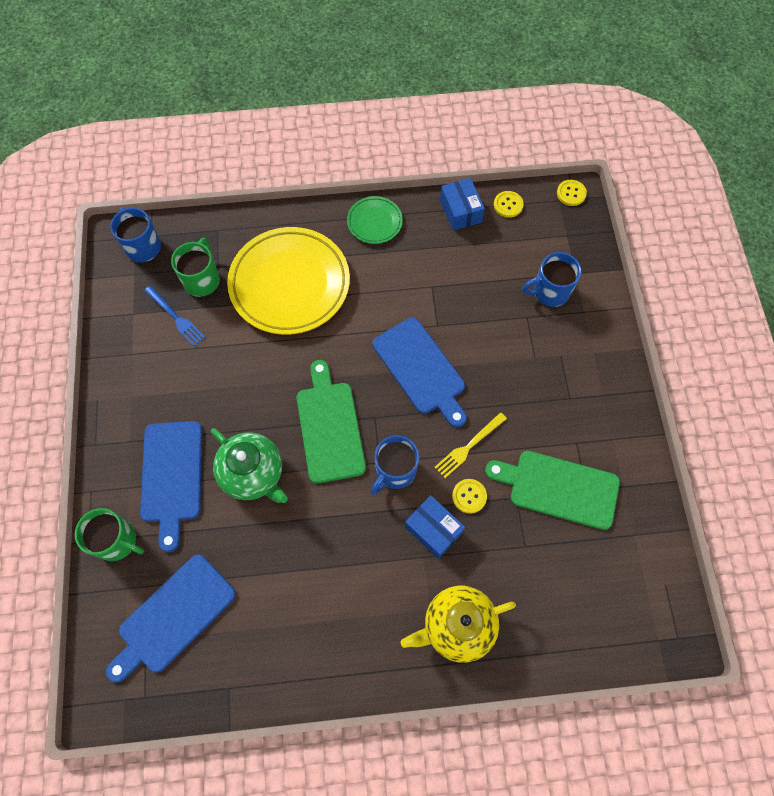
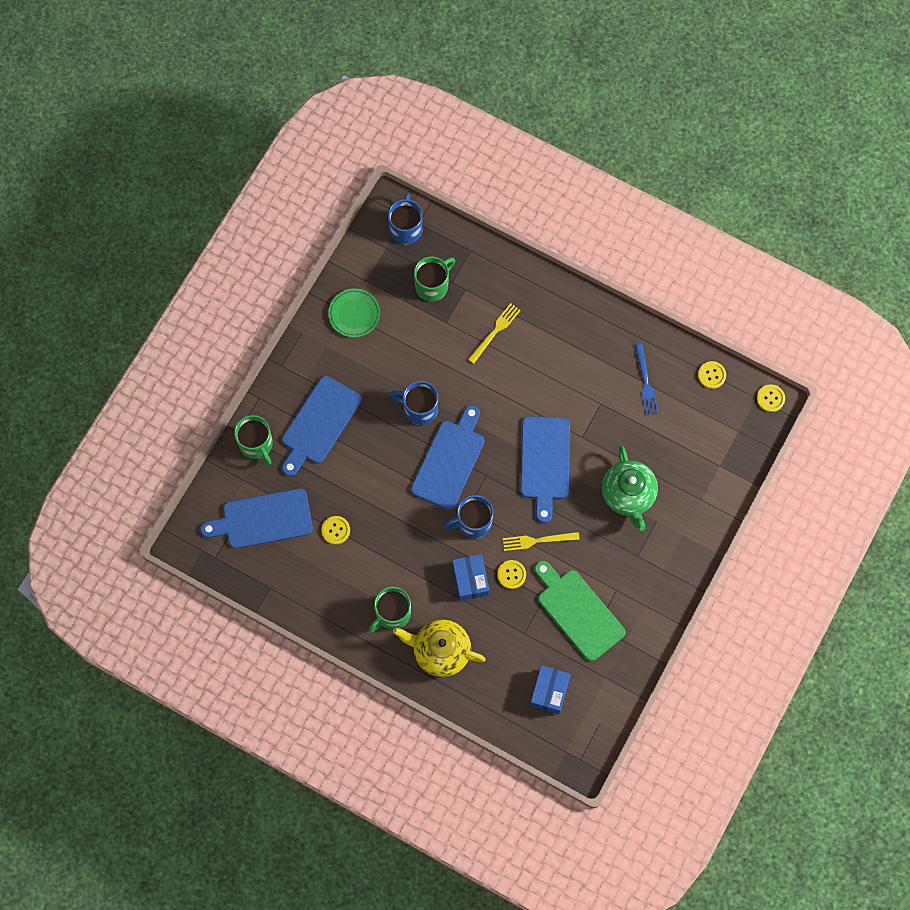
camera: 35 degrees right, 5 degrees up
(175, 317) = (394, 304): blue fork -> blue fork (645, 382)
(253, 473) = (375, 459): green teapot -> green teapot (628, 494)
(260, 574) = (335, 530): none -> yellow button
(290, 284) = (495, 331): yellow plate -> yellow fork
(329, 427) = (449, 461): green cutting board -> blue cutting board
(374, 222) = (595, 322): green plate -> green plate (354, 314)
(379, 621) = (392, 613): none -> green mug
(460, 211) = (669, 356): blue box -> blue box (549, 691)
(550, 291) = (687, 467): blue mug -> blue mug (419, 409)

